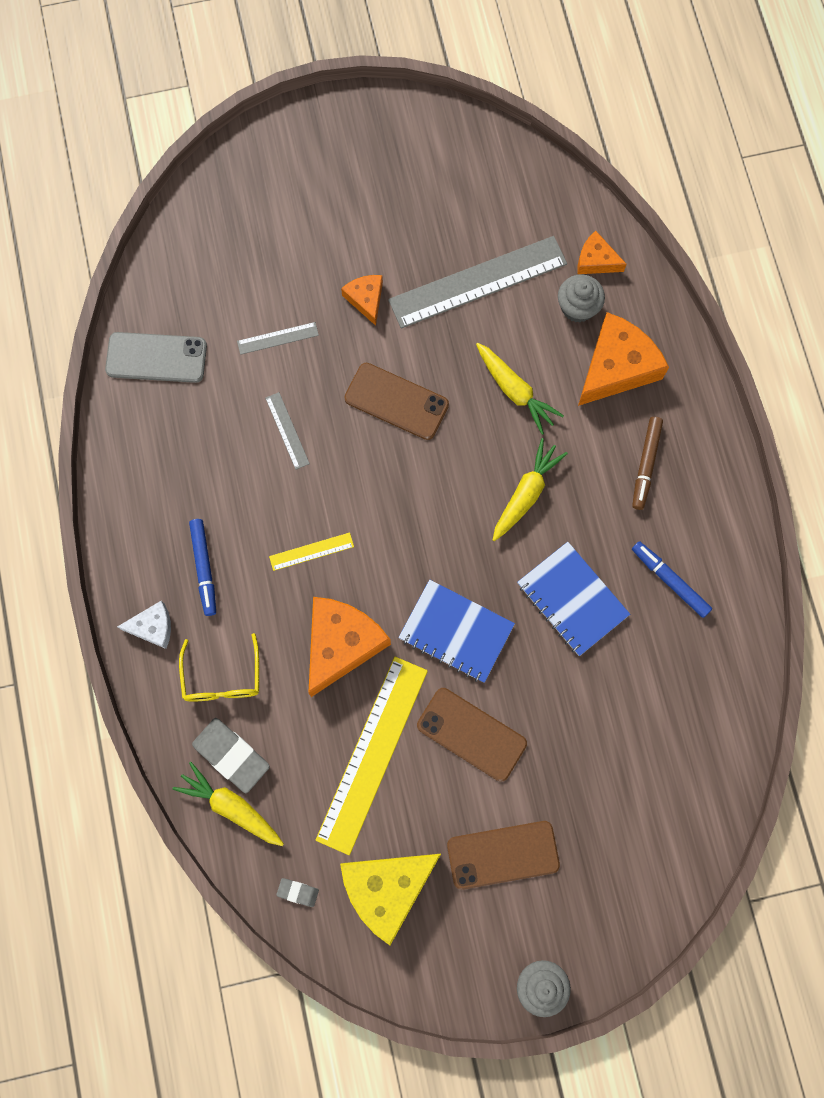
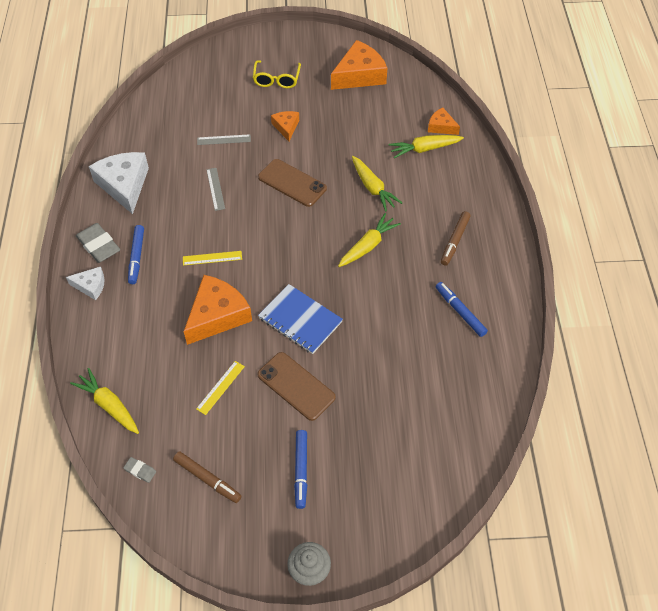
camera: 10 degrees right, 20 degrees down
(151, 446) = (124, 185): none -> white cheese
(156, 358) = (143, 139): grey phone -> none
(222, 678) = (128, 323): yellow glasses -> yellow glasses (276, 79)
(231, 755) = (119, 372): grey eraser -> grey eraser (99, 245)
(372, 754) = (220, 387): yellow ruler -> yellow ruler, size x0.44
(387, 888) = (207, 479): yellow cheese -> brown marker
(478, 282) = (361, 128): grey ruler -> none
(503, 854) = (301, 470): brown phone -> blue marker
(572, 599) = (387, 313): blue notebook -> none
(577, 307) = (424, 149): grey cupcake -> yellow carrot
(617, 367) = (444, 184): orange cheese -> orange cheese (359, 75)

